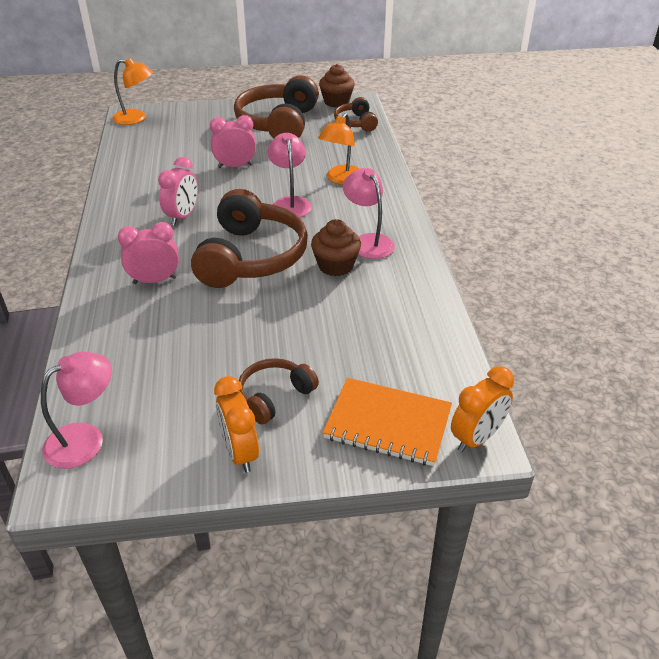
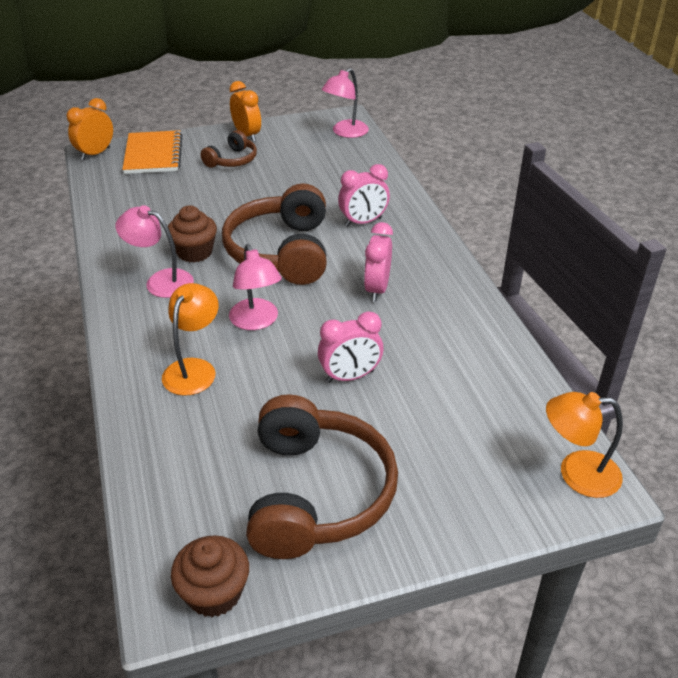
camera: 170 degrees right, 0 degrees up
(356, 123) = (172, 516): brown headphones -> none
(368, 241) = (160, 281): pink lamp -> pink lamp turned 150 degrees clockwise
(388, 424) = (153, 154): orange notebook -> orange notebook turned 75 degrees clockwise

